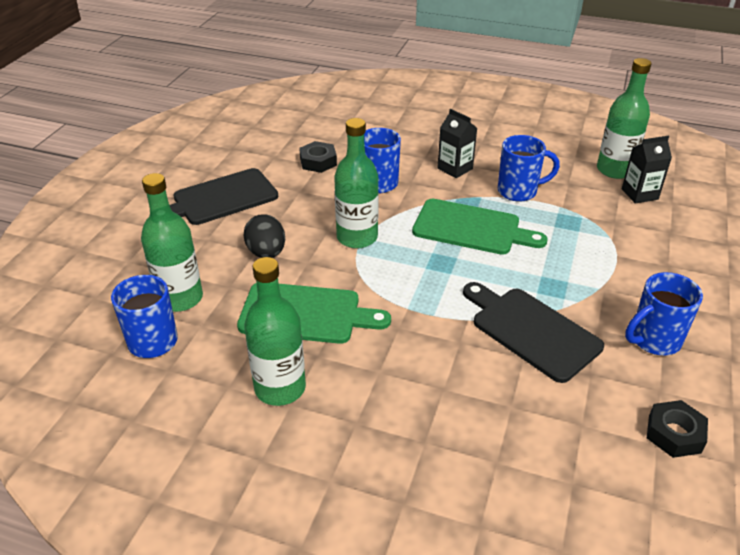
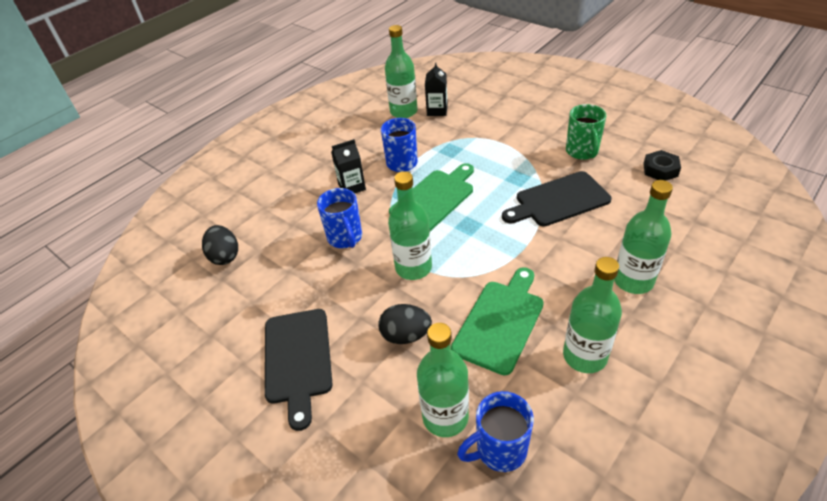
camera: 65 degrees left, 5 degrees up
(318, 162) = (283, 270): black nut -> none
(321, 127) = (225, 256): none -> black egg
(416, 420) = (633, 280): none -> green bottle
(653, 340) = (582, 152): blue mug -> green mug

